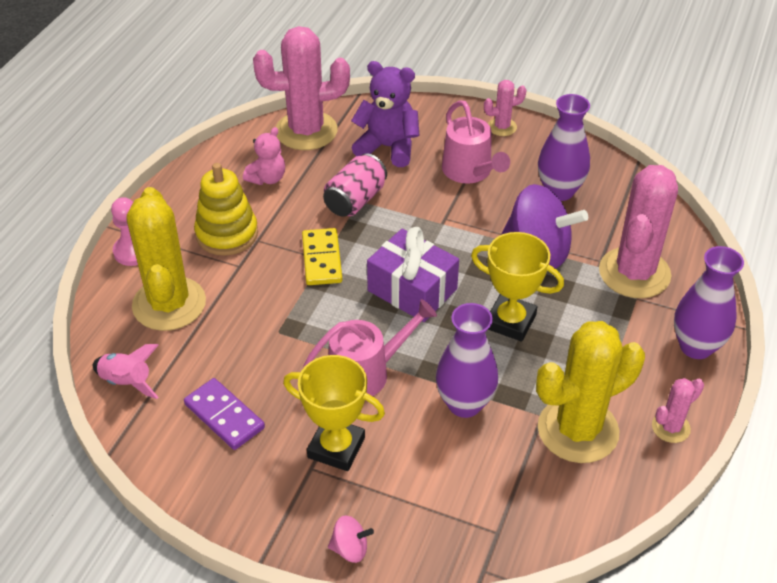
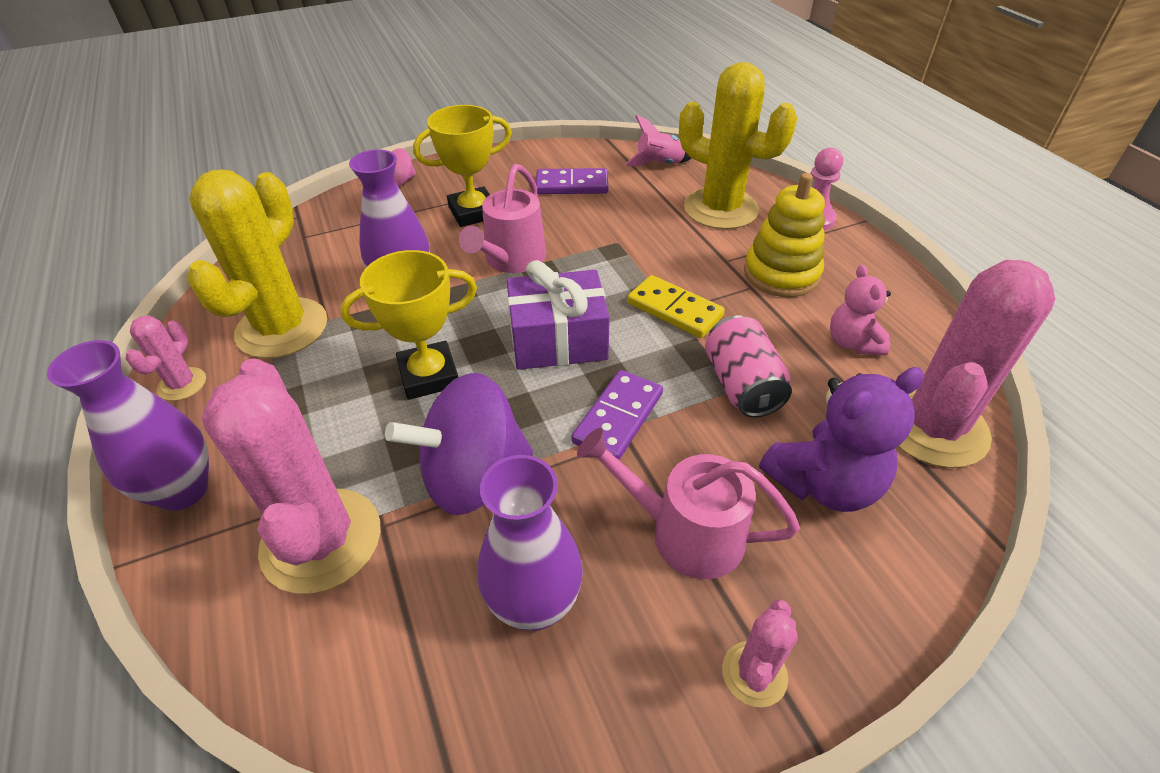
camera: 135 degrees right, 0 degrees up
(436, 228) = (618, 418): none -> purple domino

